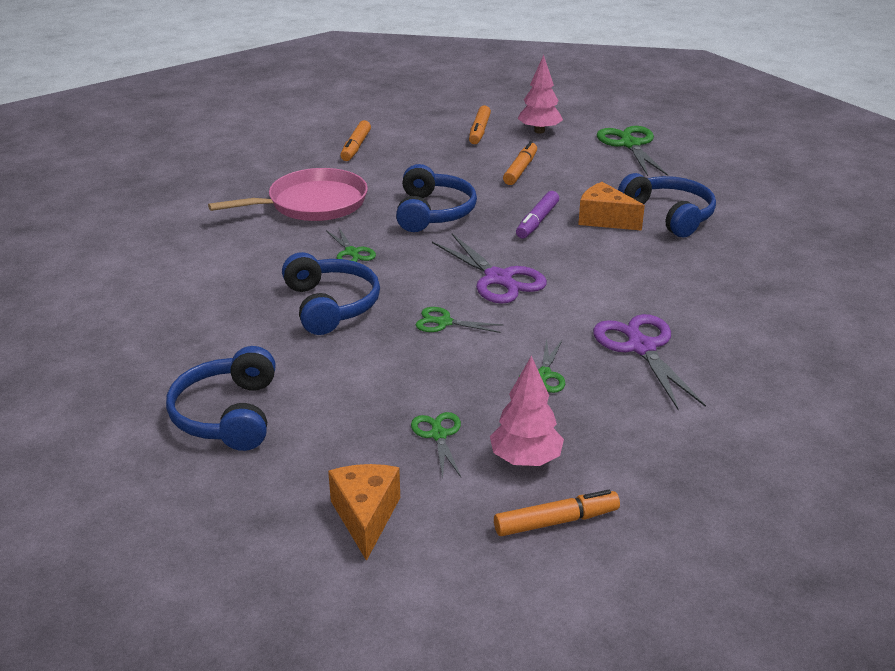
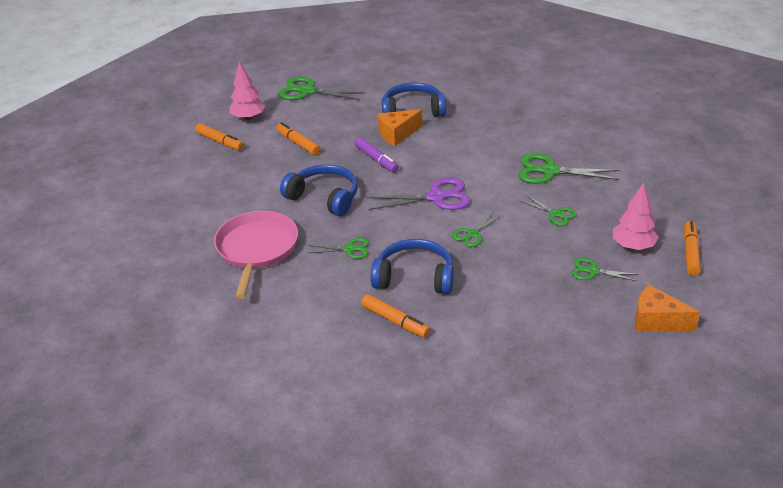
camera: 60 degrees left, 5 degrees up
(227, 415) = (520, 357): blue headphones -> none
(356, 147) = (182, 204): orange marker -> orange marker (395, 321)
(641, 347) = (550, 171): purple scissors -> green scissors

